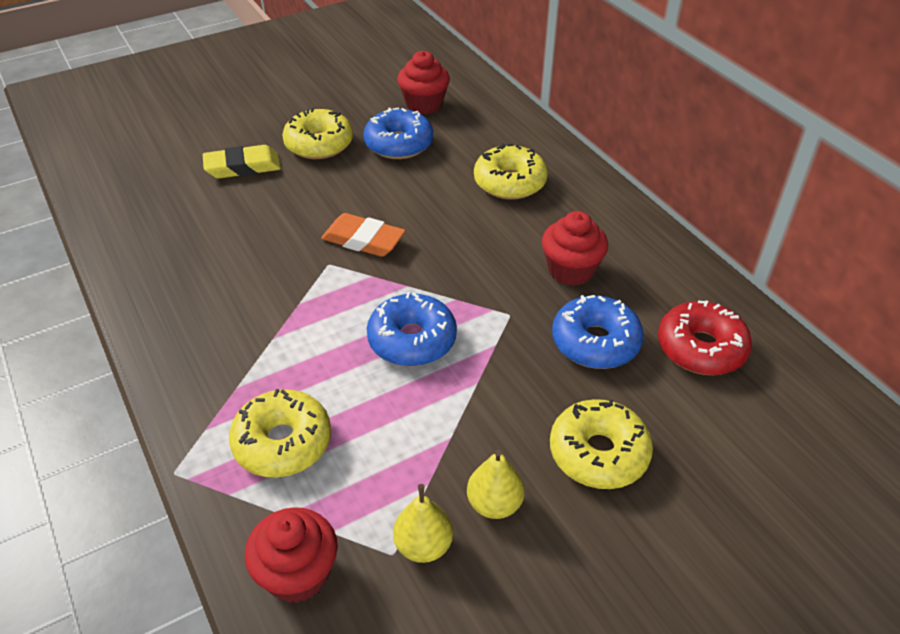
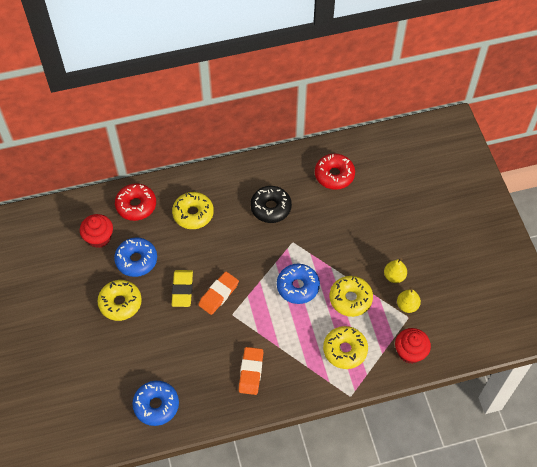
camera: 75 degrees left, 15 degrees up
(215, 309) = (251, 372): none -> orange eraser
(243, 167) = (129, 348): yellow eraser -> yellow eraser (182, 290)
(496, 125) = (136, 205): none -> red donut
(571, 270) = (271, 208): red cupcake -> black donut
(595, 342) = (320, 213): blue donut -> blue donut (156, 405)
(598, 453) = (379, 232): yellow donut -> yellow donut (350, 299)

